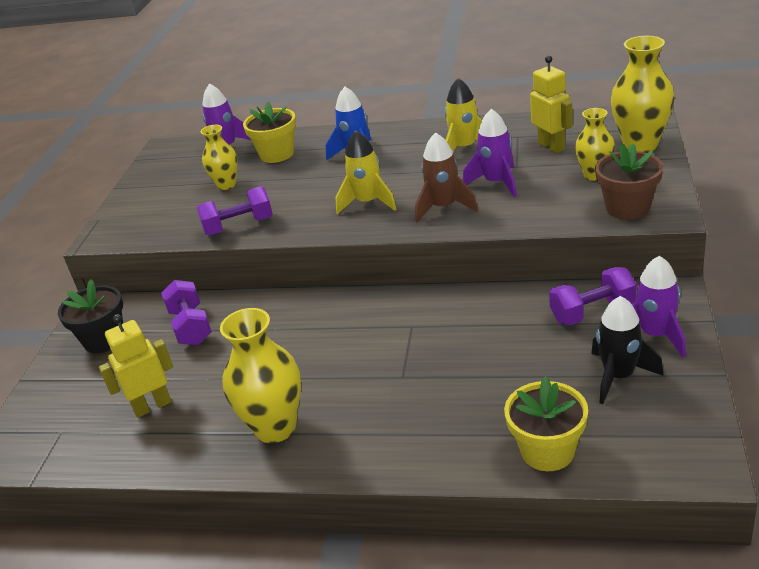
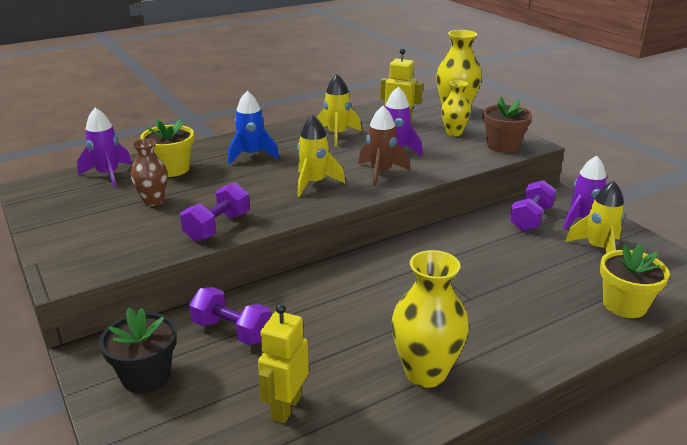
camera: 45 degrees left, 5 degrees down
(226, 185) = (153, 201): yellow vase -> brown vase
(618, 376) = (598, 248): black rocket -> yellow rocket

